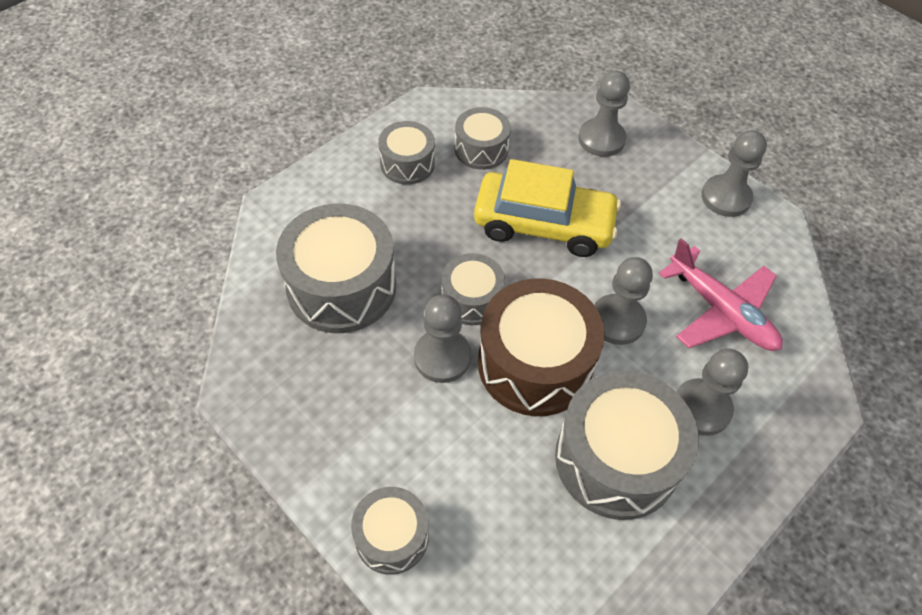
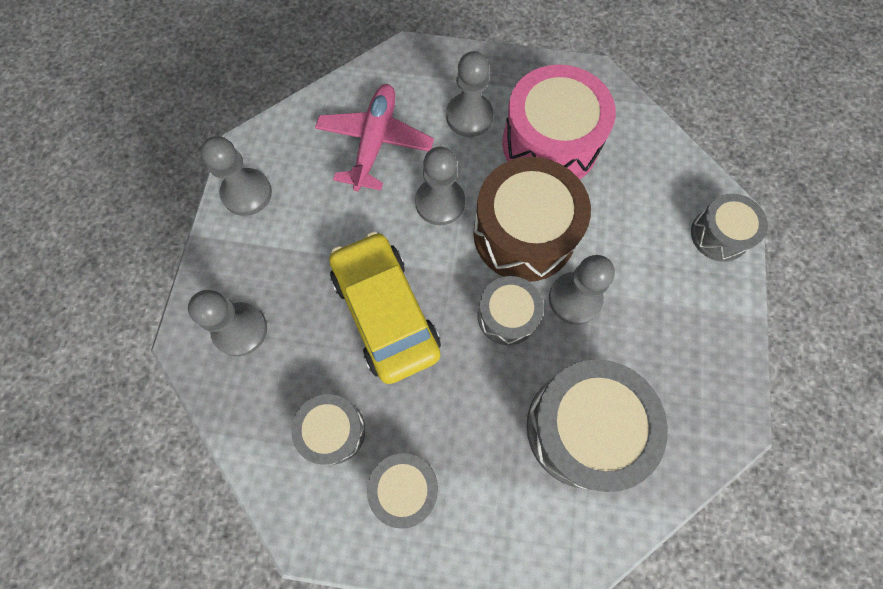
camera: 125 degrees left, 15 degrees up
(616, 459) = (550, 144): grey drum -> pink drum

